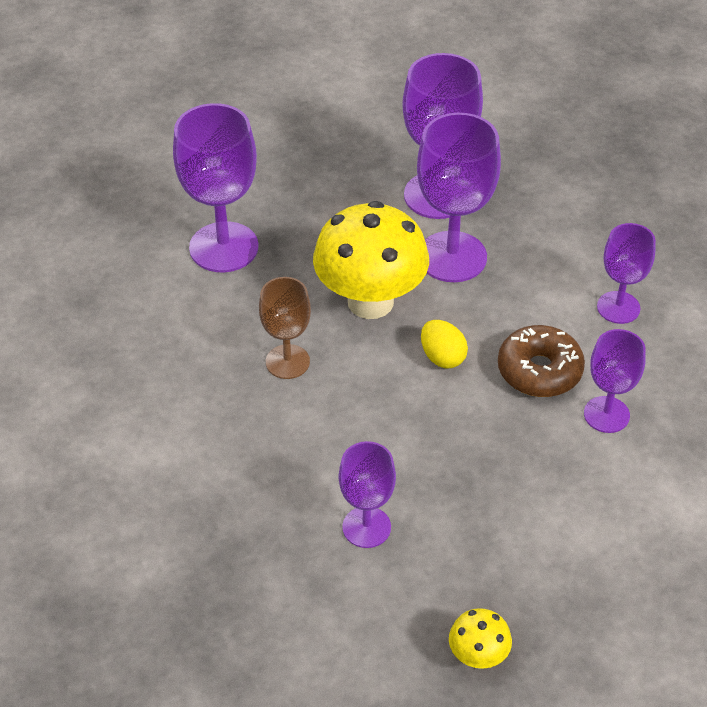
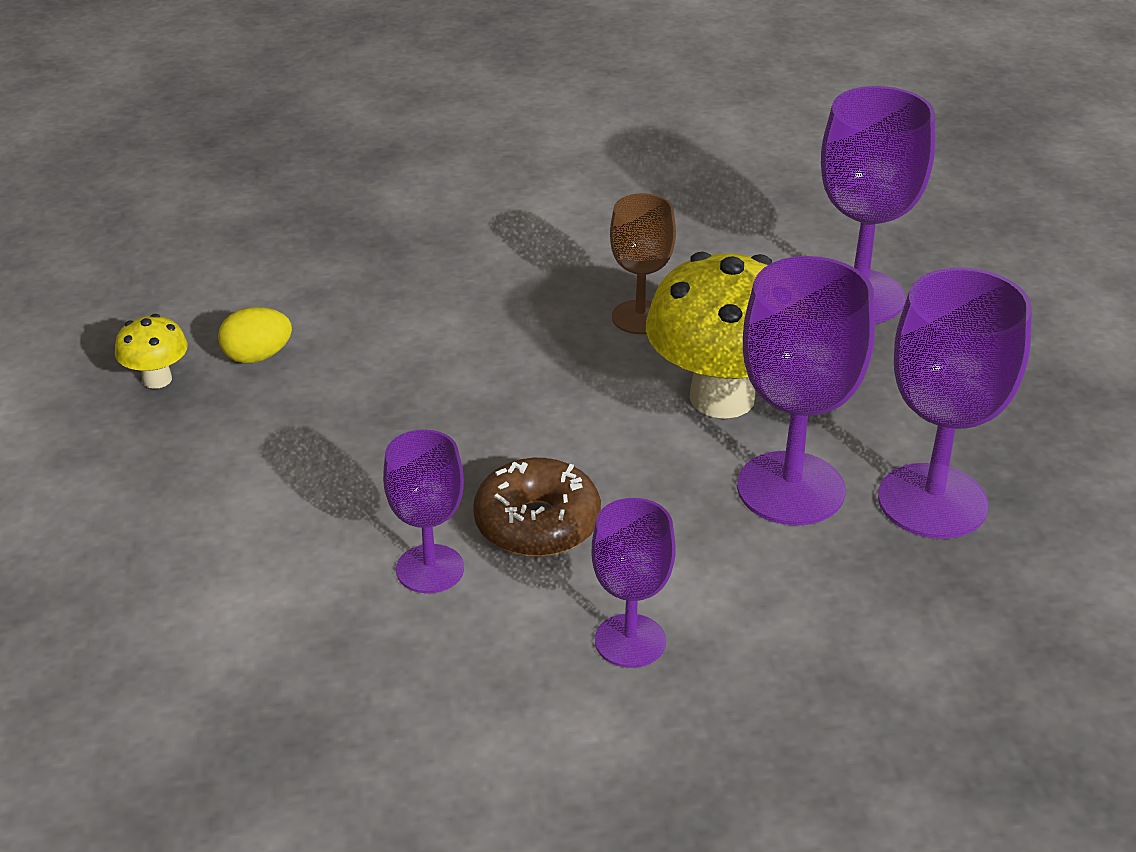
camera: 105 degrees right, 10 degrees down
(366, 527) = (367, 335): purple goblet -> none
(442, 357) = (598, 440): yellow egg -> yellow egg (257, 356)

